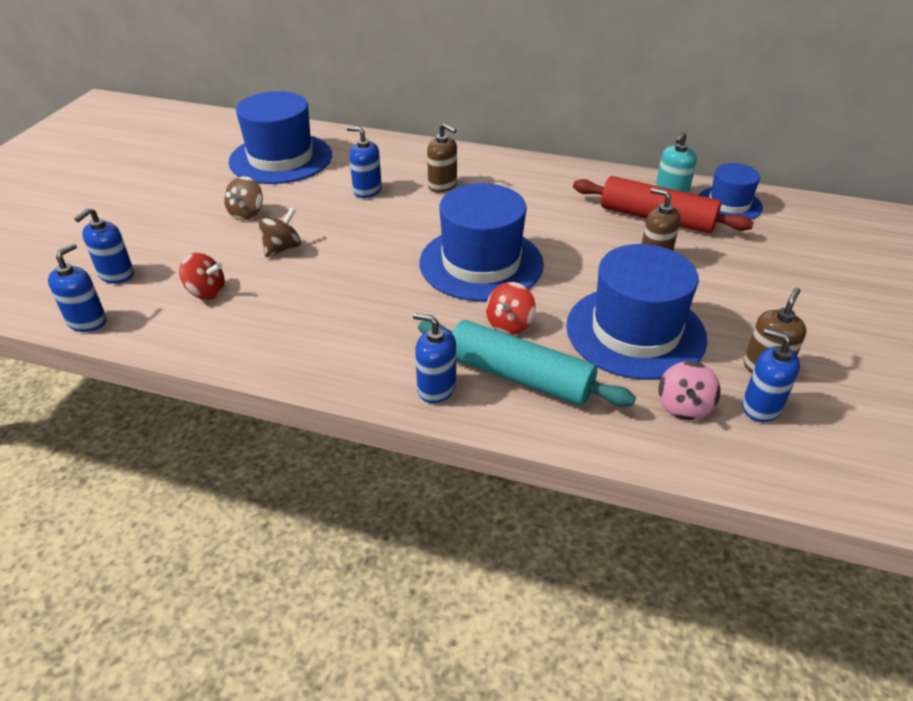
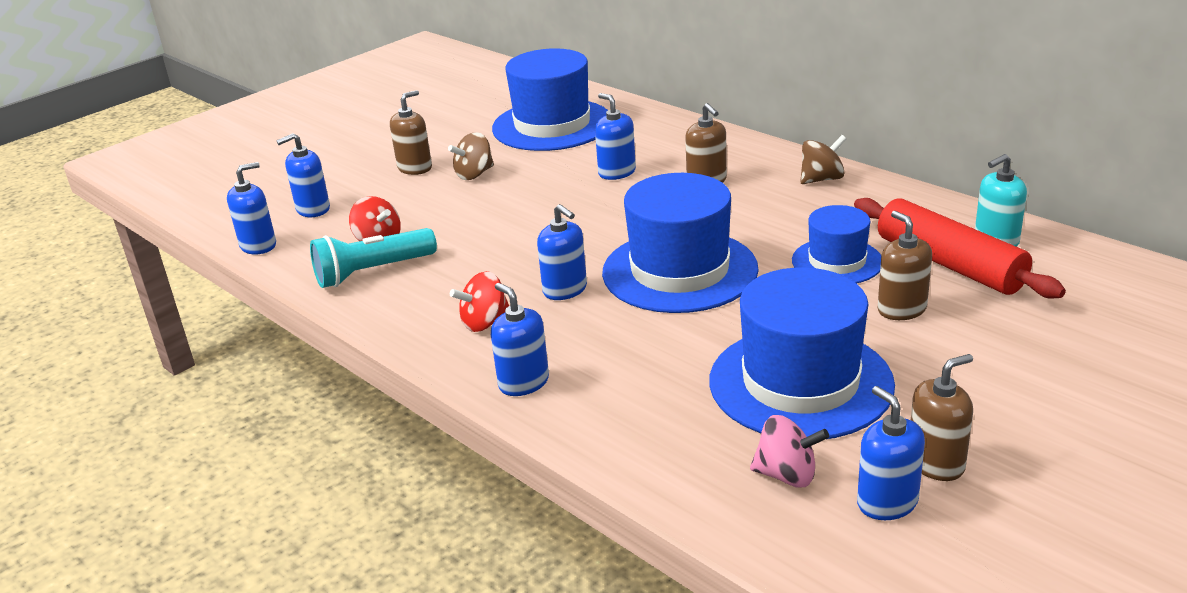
camera: 30 degrees right, 10 degrees down
(186, 217) = (415, 168): none -> brown soap dispenser
(224, 322) = (372, 272): none -> turquoise flashlight
(282, 248) = (481, 215): brown spinning top -> brown spinning top (821, 179)
(405, 299) = (565, 290): none -> blue soap dispenser
(509, 324) = (657, 340): red spinning top -> red spinning top (484, 322)
(519, 377) = (621, 394): turquoise rolling pin -> none
(684, 407) = (787, 475): pink spinning top -> pink spinning top turned 120 degrees counterclockwise
(729, 204) = (1072, 266): blue hat -> blue hat (837, 261)

